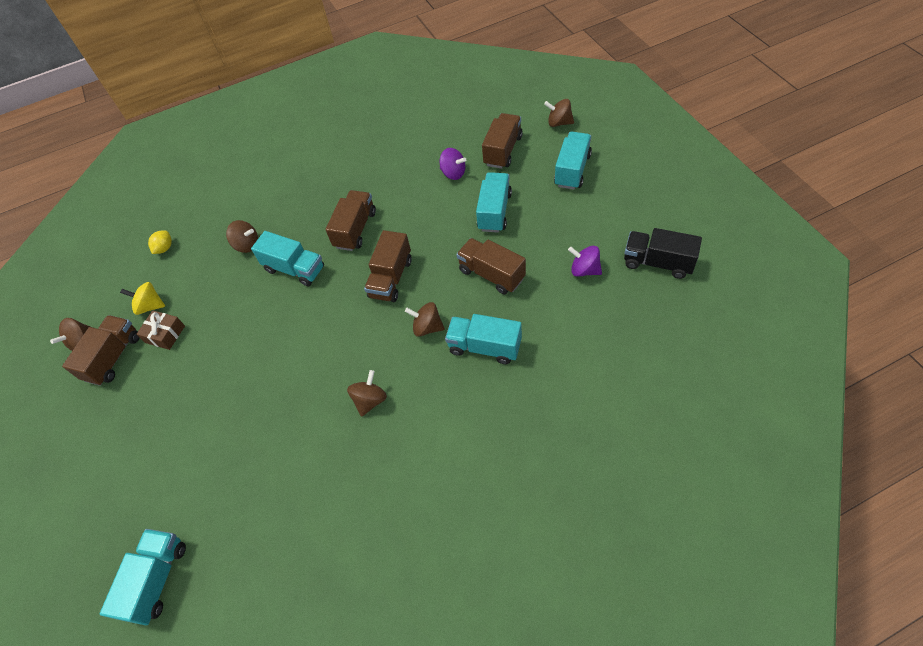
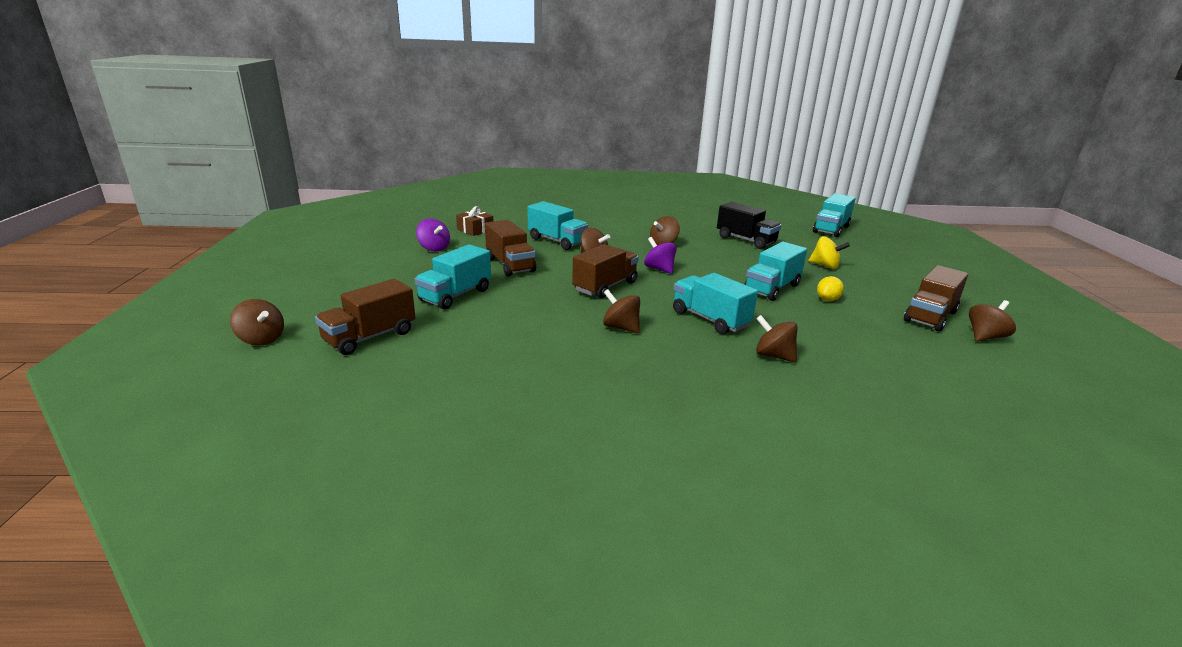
camera: 165 degrees left, 30 degrees down
(150, 306) = (903, 340): yellow spinning top -> yellow spinning top (825, 266)
(164, 248) = (910, 389): yellow lemon -> yellow lemon (827, 299)
(165, 334) = (871, 316): brown gift -> brown gift (475, 230)
(355, 229) = (621, 327): brown truck -> brown spinning top
(453, 173) = (456, 337): purple spinning top -> purple spinning top (659, 269)
(572, 170) = (333, 297): turquoise truck -> turquoise truck (772, 288)
(658, 262) = (377, 237): black truck -> black truck (745, 240)

